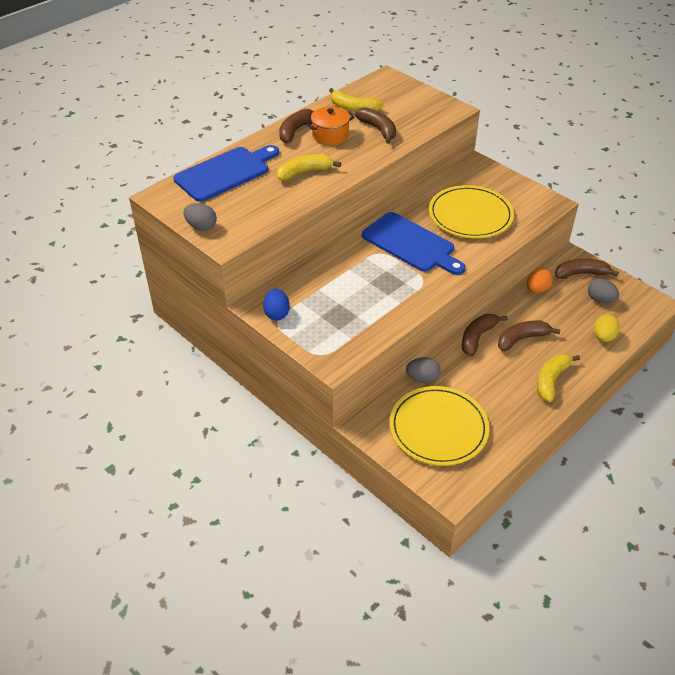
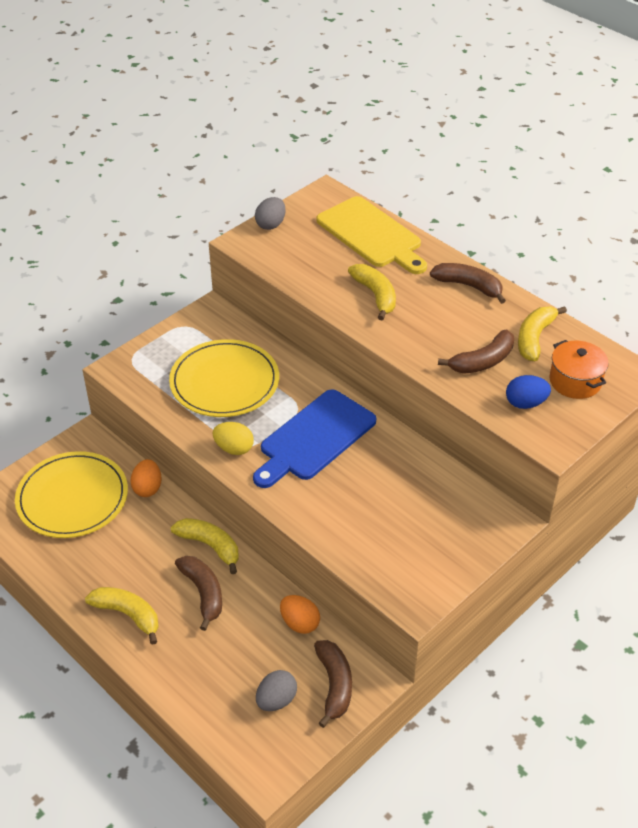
camera: 90 degrees right, 0 degrees up
(225, 173) = (372, 235): blue cutting board -> yellow cutting board
(277, 313) = (197, 325): blue egg -> blue egg (525, 403)
(330, 135) = (462, 317): orange pot -> orange pot (575, 381)
(422, 378) = (147, 488): grey egg -> orange egg
(470, 215) = (379, 503): yellow plate -> yellow plate (224, 382)
(477, 337) = (210, 546): brown banana -> yellow banana
(603, 337) = (199, 689): yellow egg -> yellow egg (234, 448)

